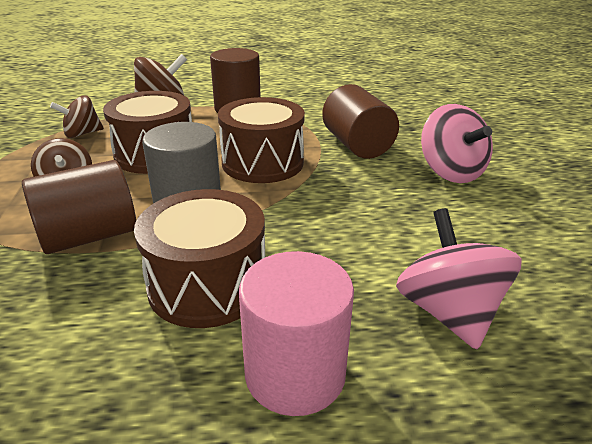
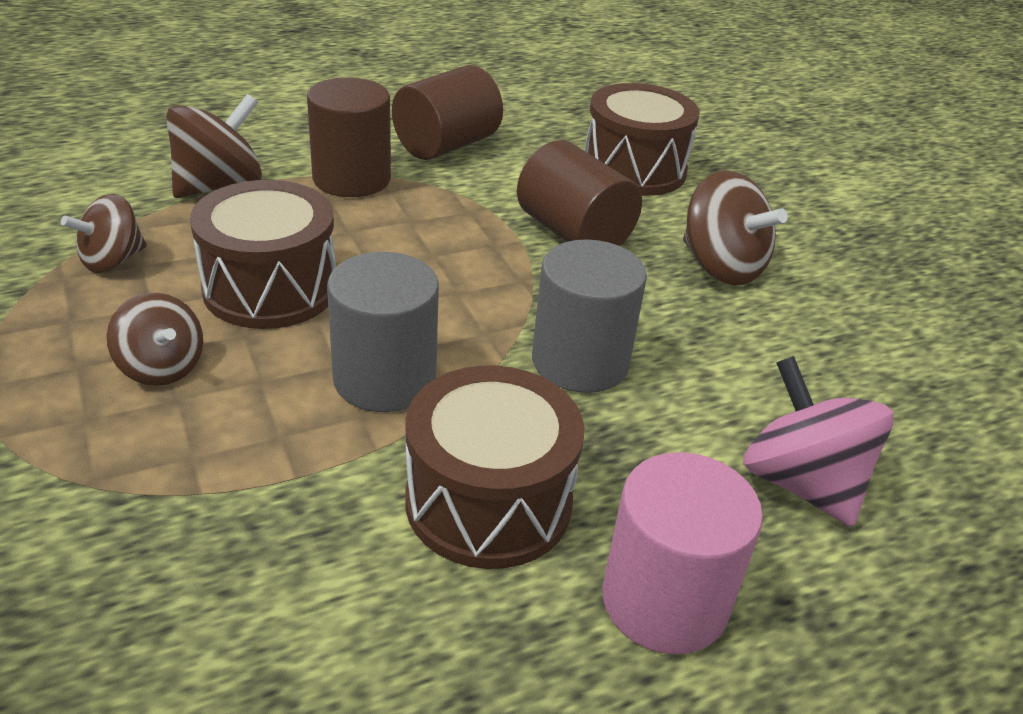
camera: 20 degrees left, 5 degrees up
(89, 236) = (265, 455): brown cylinder -> brown cylinder (446, 145)
(262, 163) = (451, 283): brown drum -> brown drum (634, 169)
(320, 213) = (580, 362): none -> grey cylinder
(450, 172) = (721, 267): pink spinning top -> brown spinning top

